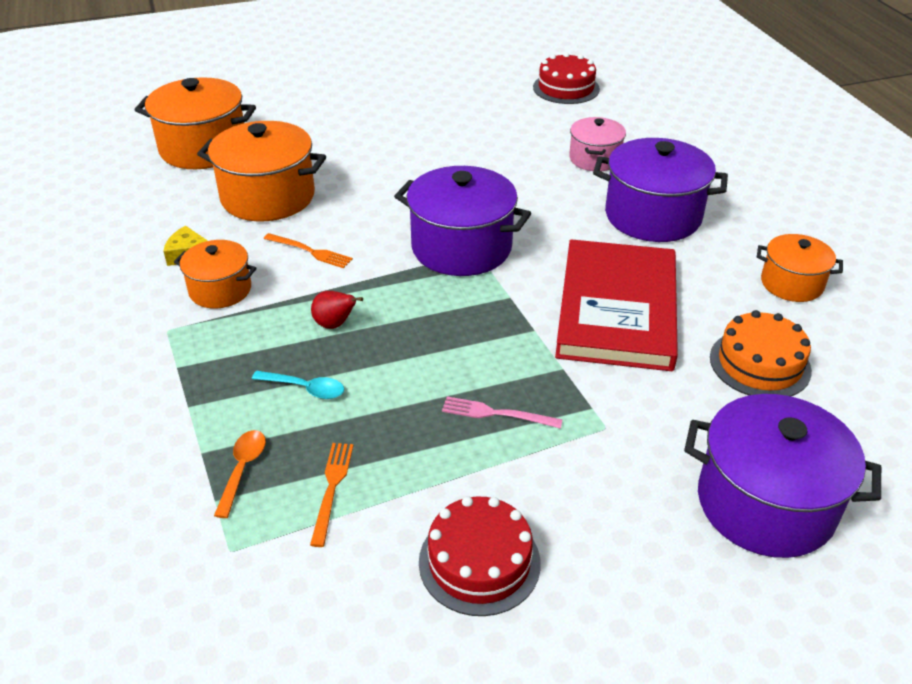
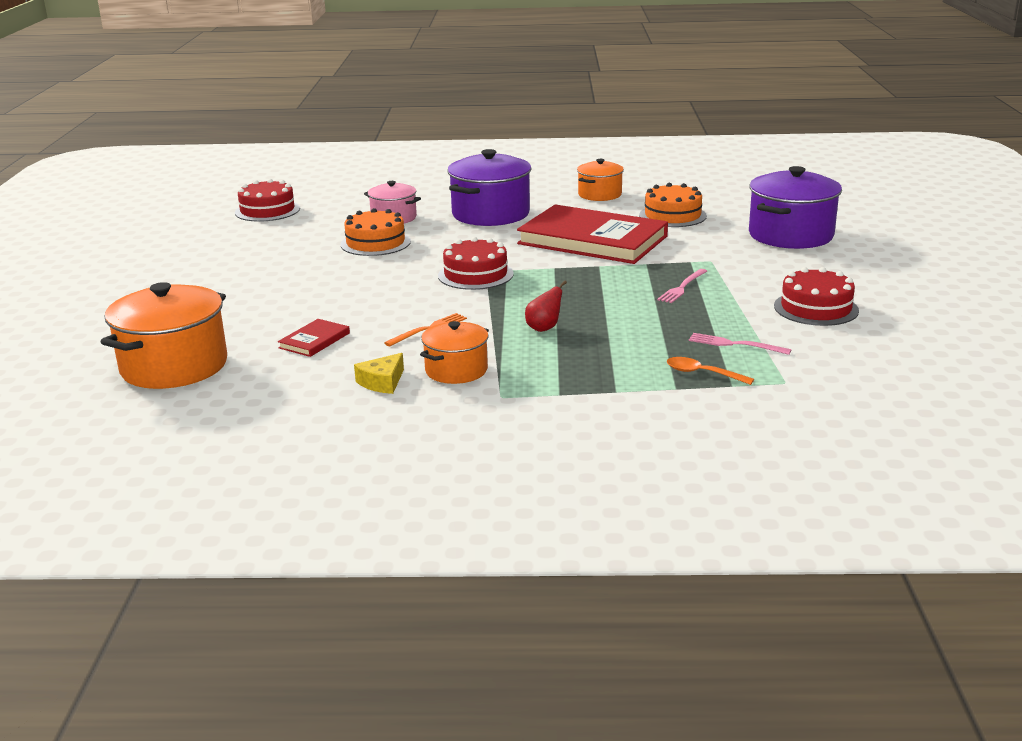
camera: 70 degrees left, 15 degrees down
(268, 197) = (314, 340): orange pot -> red book
(305, 388) = (619, 345): turquoise spoon -> none
(332, 489) = (735, 344): orange fork -> pink fork
(461, 247) = (475, 275): purple pot -> red cake
(516, 167) = (375, 243): none -> orange cake

